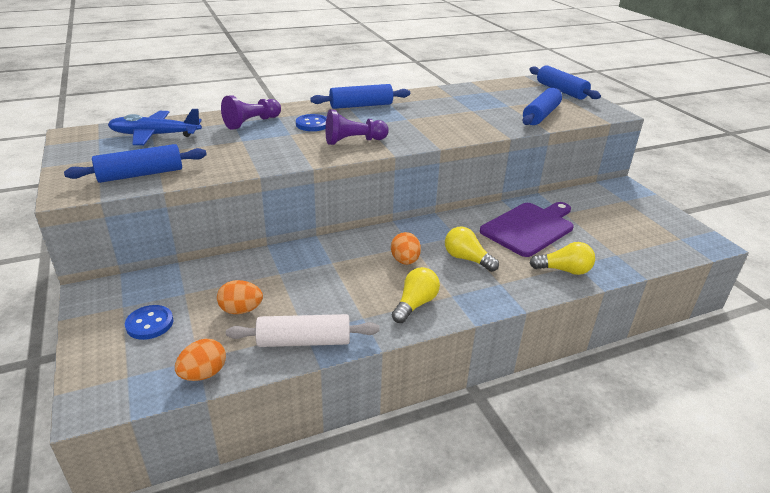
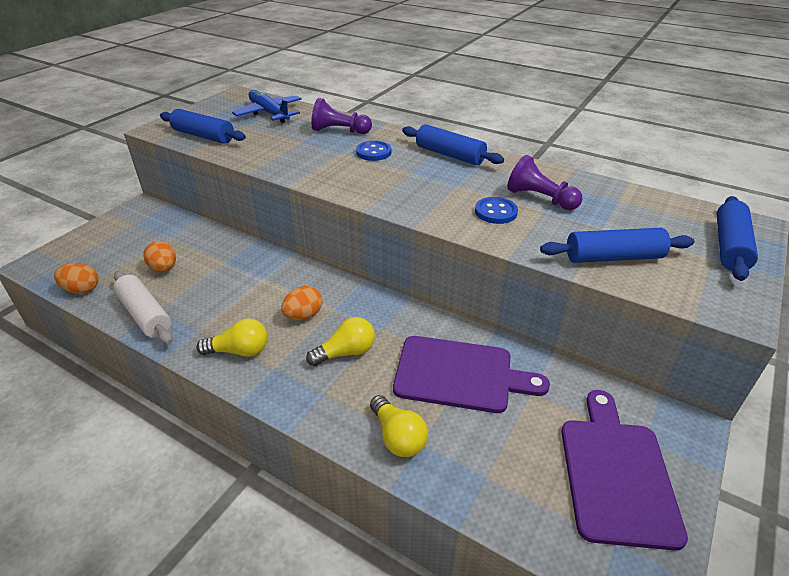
camera: 55 degrees right, 5 degrees up
(149, 324) = (123, 242): blue button -> blue button (495, 212)
(353, 141) = (366, 181): purple pawn -> purple pawn (540, 199)
(467, 259) = (346, 352): yellow light bulb -> yellow light bulb turned 60 degrees clockwise
(640, 218) = (616, 473): none -> purple cutting board

